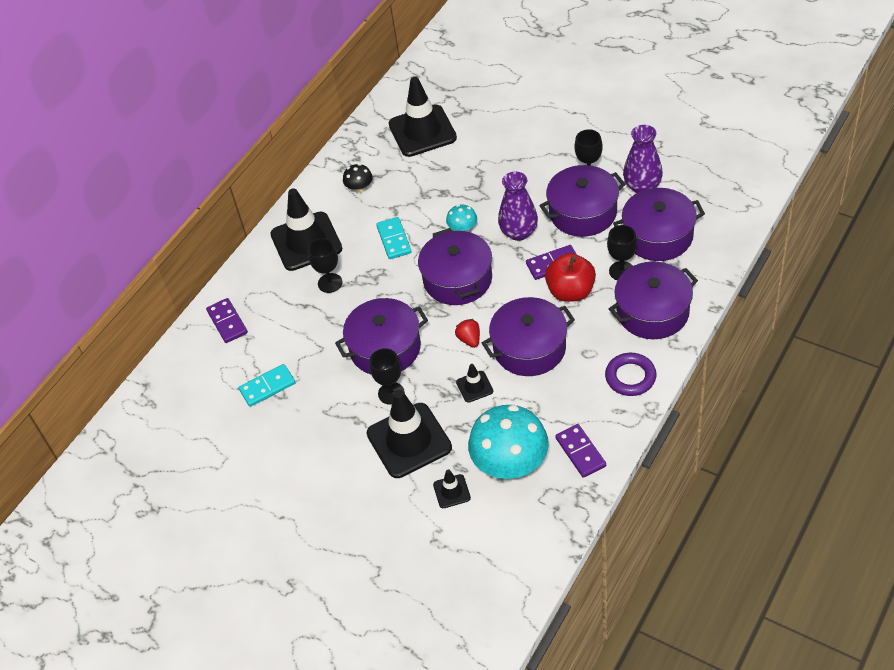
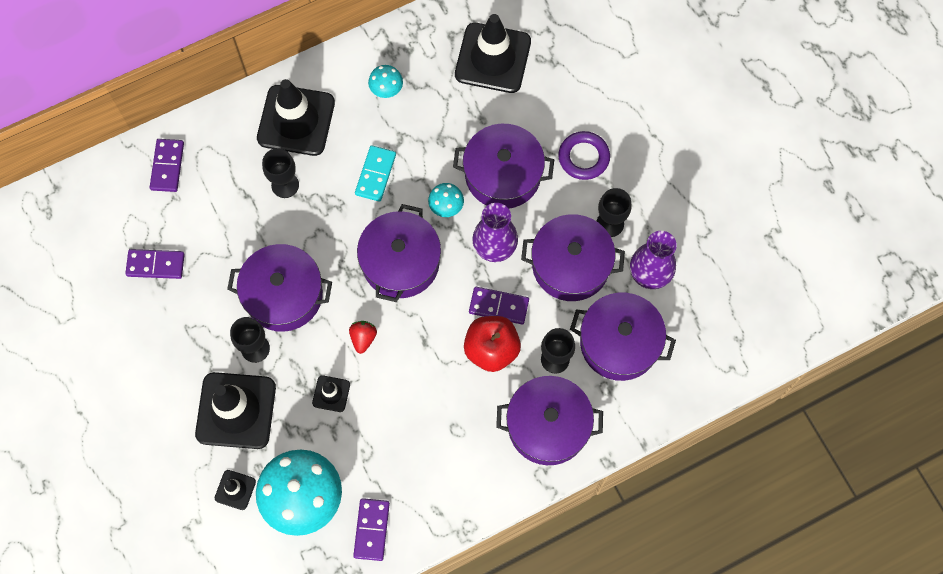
camera: 25 degrees right, 20 degrees up
(267, 387) = (155, 265): turquoise domino -> purple domino
(359, 188) = (386, 89): black mushroom -> turquoise mushroom
(529, 348) = (409, 386): purple pot -> purple pot (503, 174)
(630, 377) = (474, 482): purple ring -> purple ring (583, 157)

